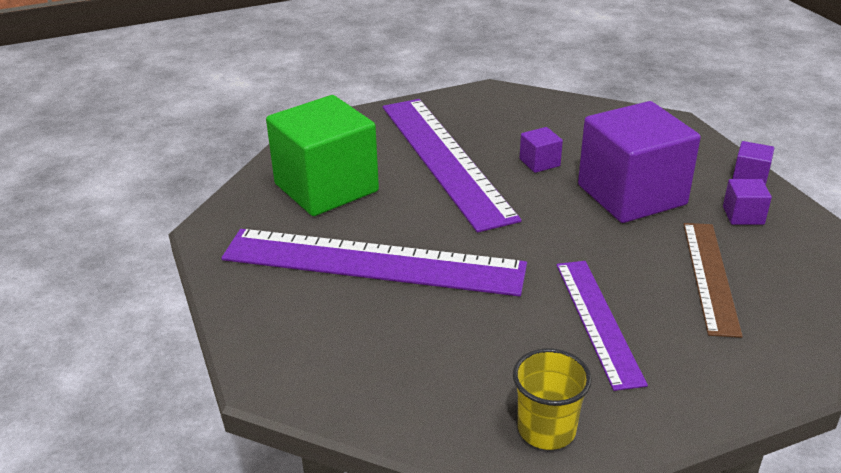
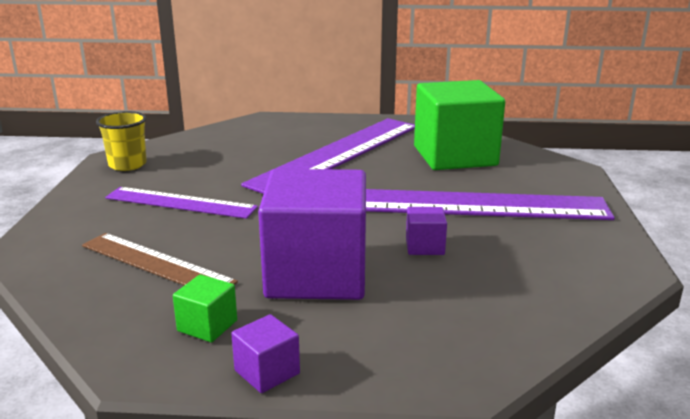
camera: 115 degrees right, 10 degrees down
(743, 215) = (207, 326): purple cube -> green cube

